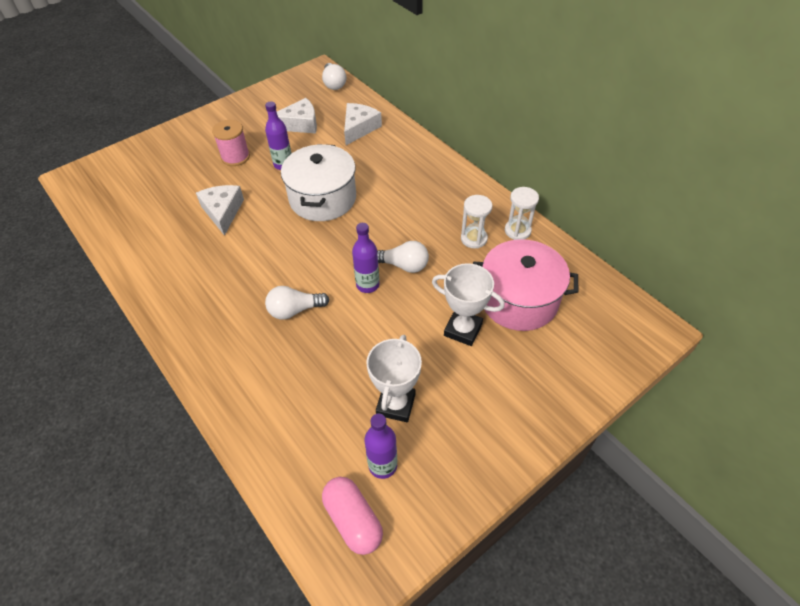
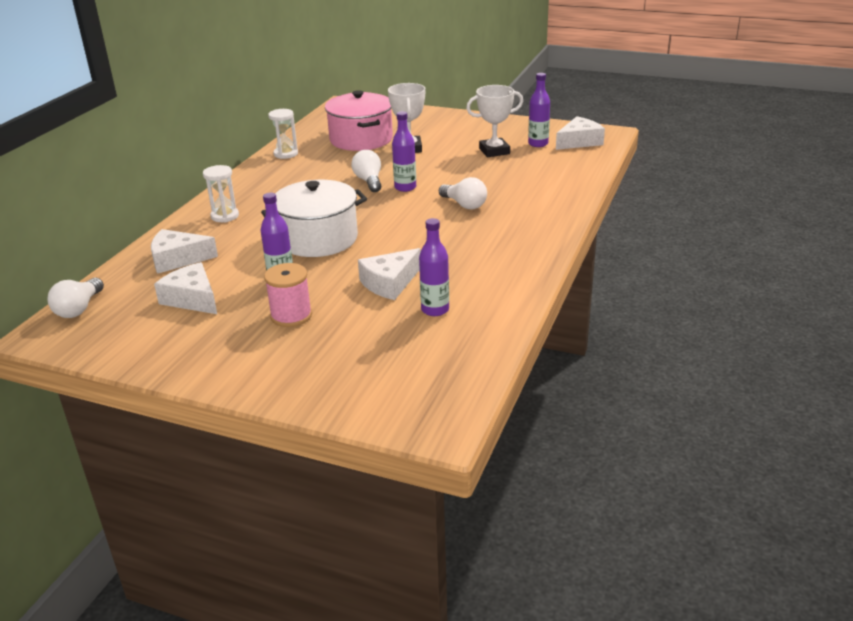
camera: 120 degrees left, 20 degrees down
(168, 220) = (435, 310): none -> purple bottle
(334, 84) = (79, 309): white light bulb -> white light bulb turned 150 degrees clockwise
(353, 520) = (579, 142): pink capsule -> white cheese
(474, 239) = (311, 165): white hourglass -> white hourglass (225, 216)

